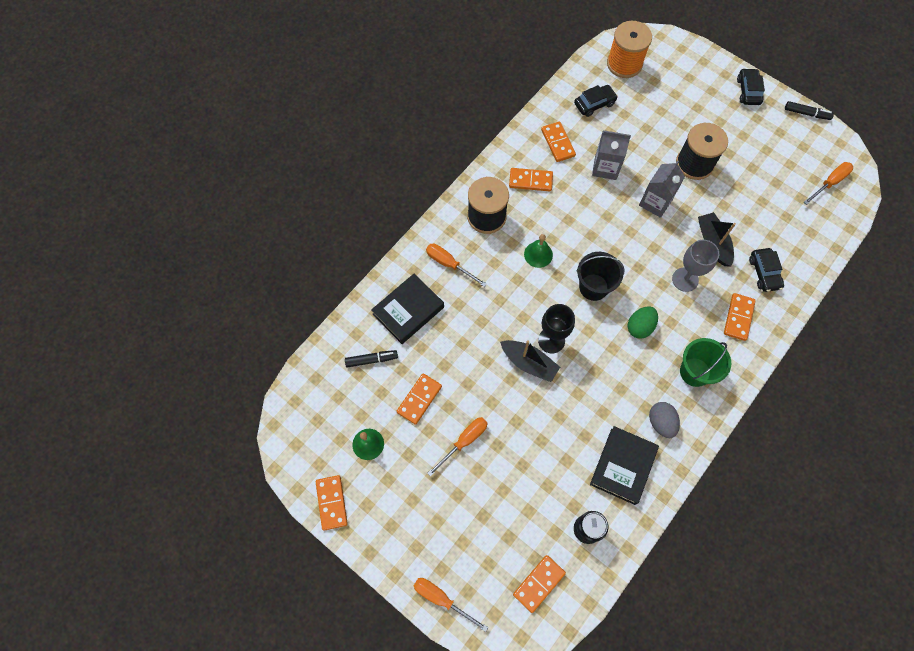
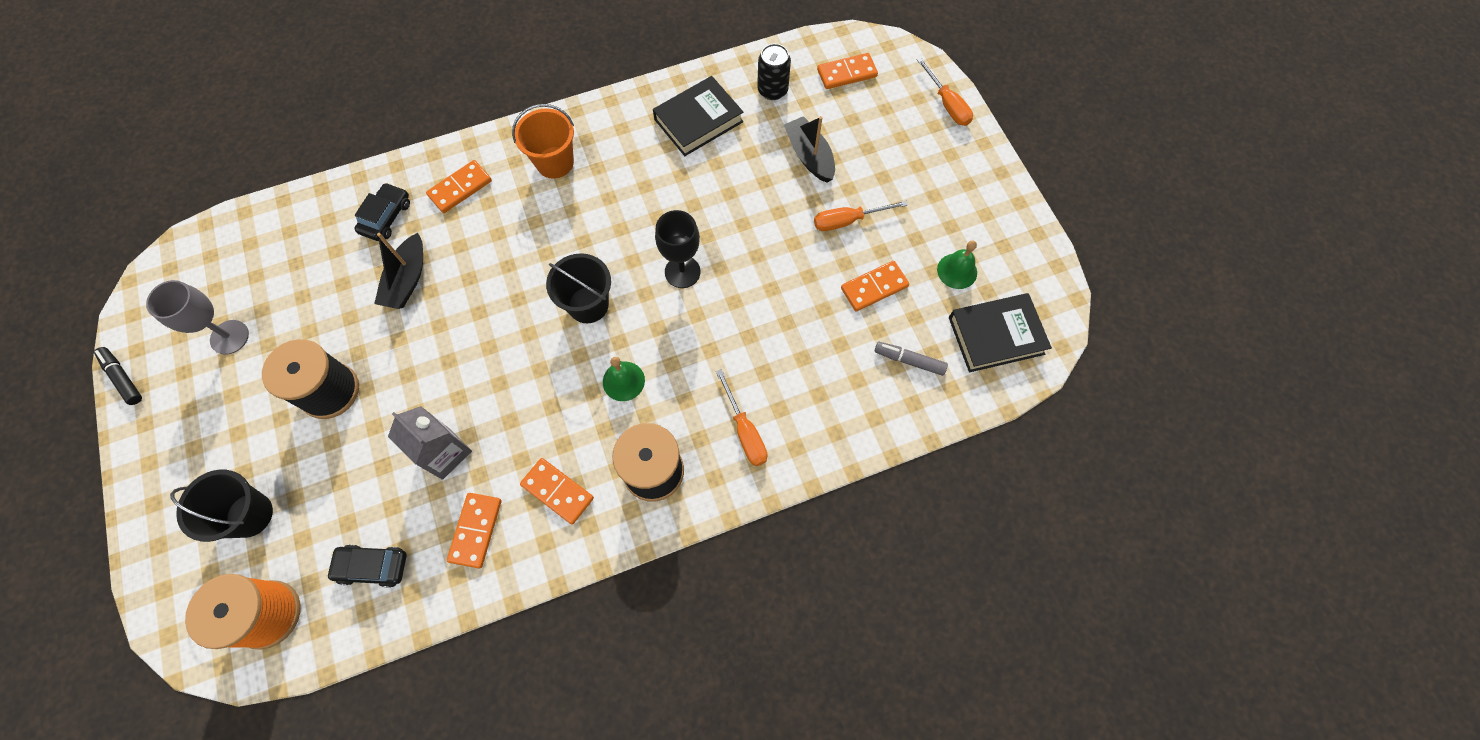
camera: 150 degrees left, 0 degrees up
(332, 502) = (1023, 234): orange domino -> none
(371, 360) = (909, 360): black marker -> grey marker
(408, 310) = (832, 397): black book -> black book (996, 335)
(529, 363) = (725, 261): black boat -> black boat (809, 156)
(640, 327) = (573, 234): green egg -> none
(655, 202) = (426, 367): grey carton -> none
(661, 422) = (630, 137): grey egg -> none
(674, 93) = (250, 515): none -> black bucket
(685, 279) = (478, 257): grey goblet -> grey goblet (229, 337)
(695, 372) = (555, 162): green bucket -> orange bucket
(748, 91) = (154, 457): black car -> none
(830, 183) = (203, 274): orange screwdriver -> none

